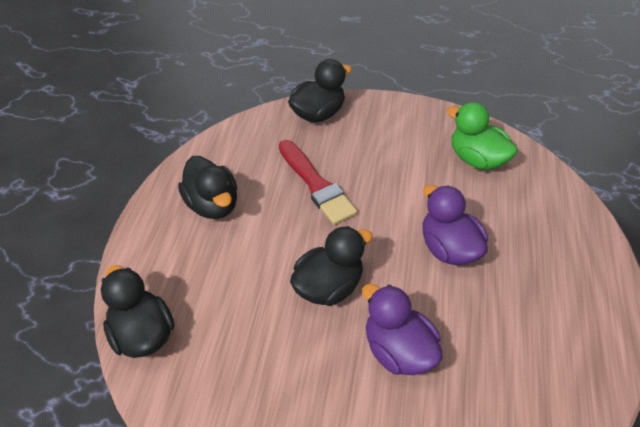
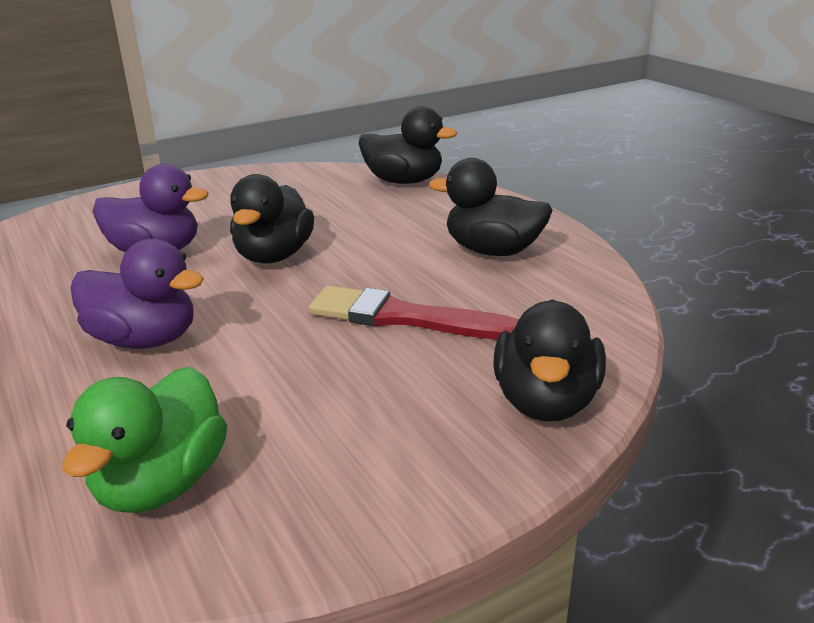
camera: 140 degrees right, 20 degrees down
(476, 159) = (162, 484): green duck -> green duck turned 105 degrees clockwise

